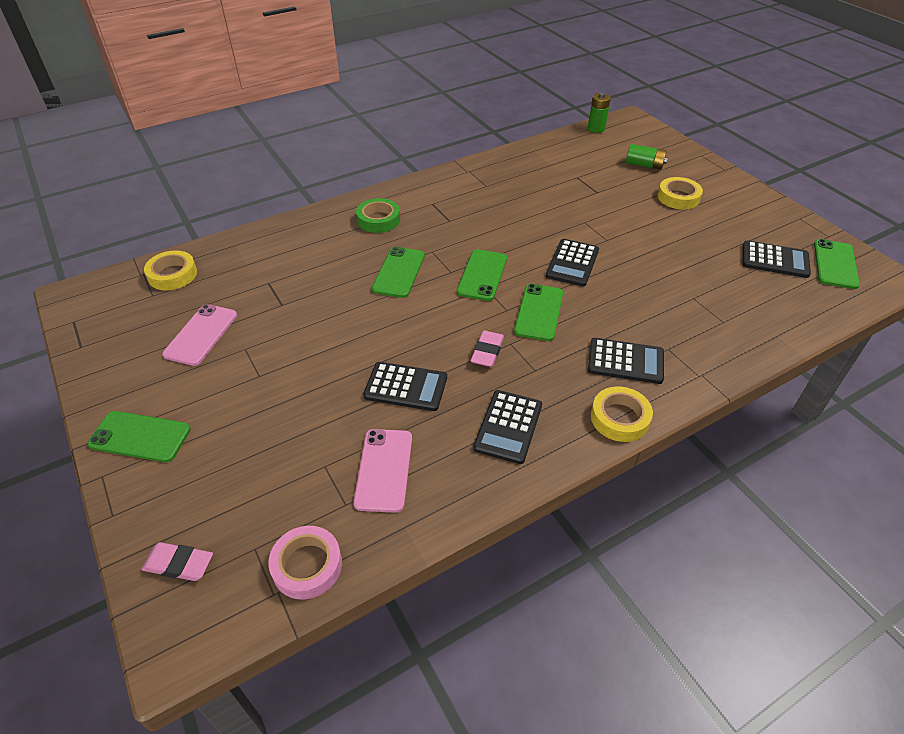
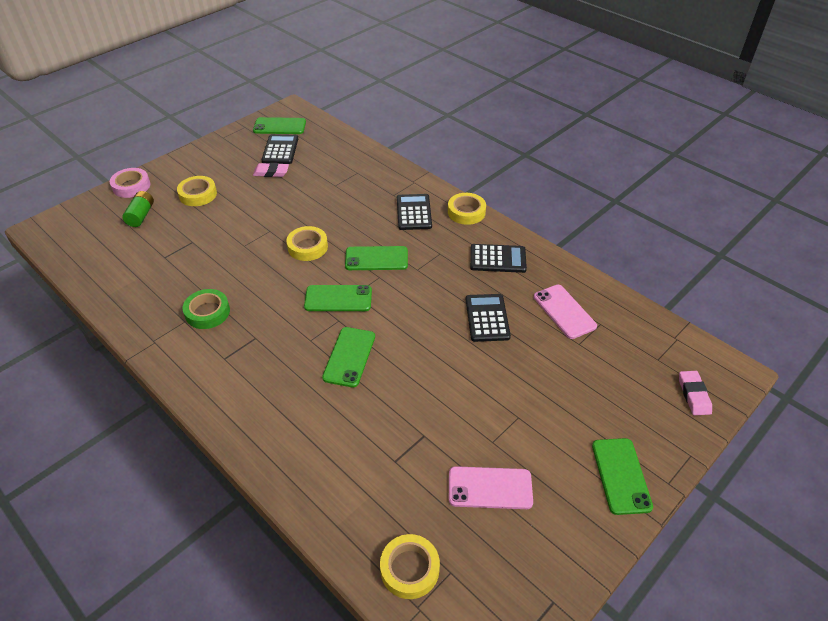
camera: 105 degrees left, 0 degrees up
(307, 565) = (650, 329): pink tape -> pink tape (131, 186)
(378, 220) = (262, 397): green tape -> green tape (207, 312)
(384, 470) = (564, 311): pink phone -> pink phone turned 75 degrees clockwise
(399, 272) = (349, 357): green phone -> green phone turned 75 degrees counterclockwise
(487, 351) = (431, 280): pink eraser -> pink eraser (271, 172)
(572, 263) = (307, 247): black calculator -> yellow tape
(596, 128) = (60, 252): green battery -> none

